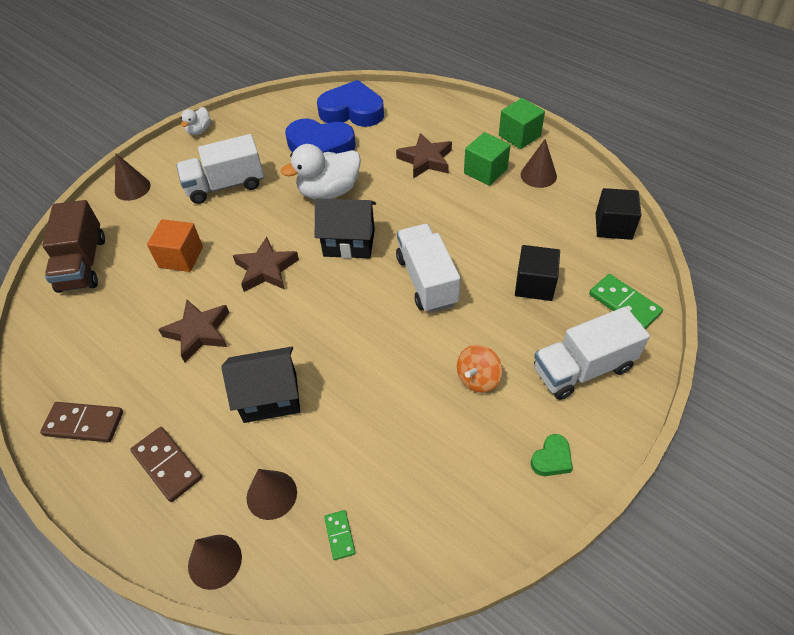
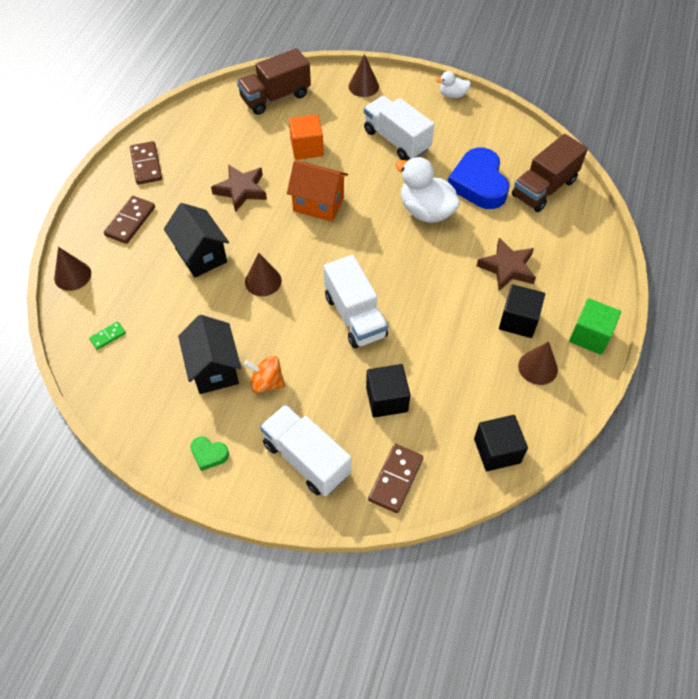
camera: 65 degrees right, 5 degrees up
(266, 269) = (318, 204): brown star -> orange house
(271, 494) = (126, 287): brown cone -> brown cone (263, 281)
(349, 243) = (372, 247): black house -> black house (214, 369)
(352, 111) = (544, 188): blue heart -> brown truck
(427, 280) = (355, 316): white truck -> white truck turned 105 degrees clockwise
(485, 171) = (518, 320): green cube -> black cube
(624, 304) = (396, 479): green domino -> brown domino

